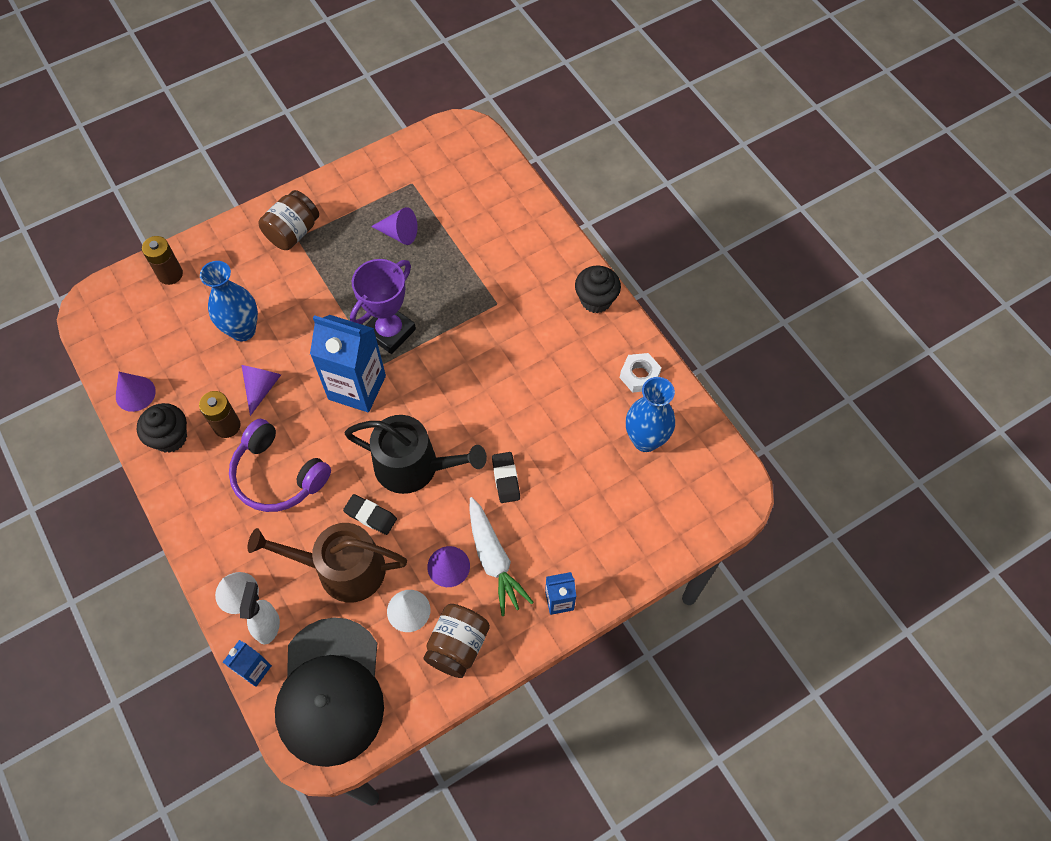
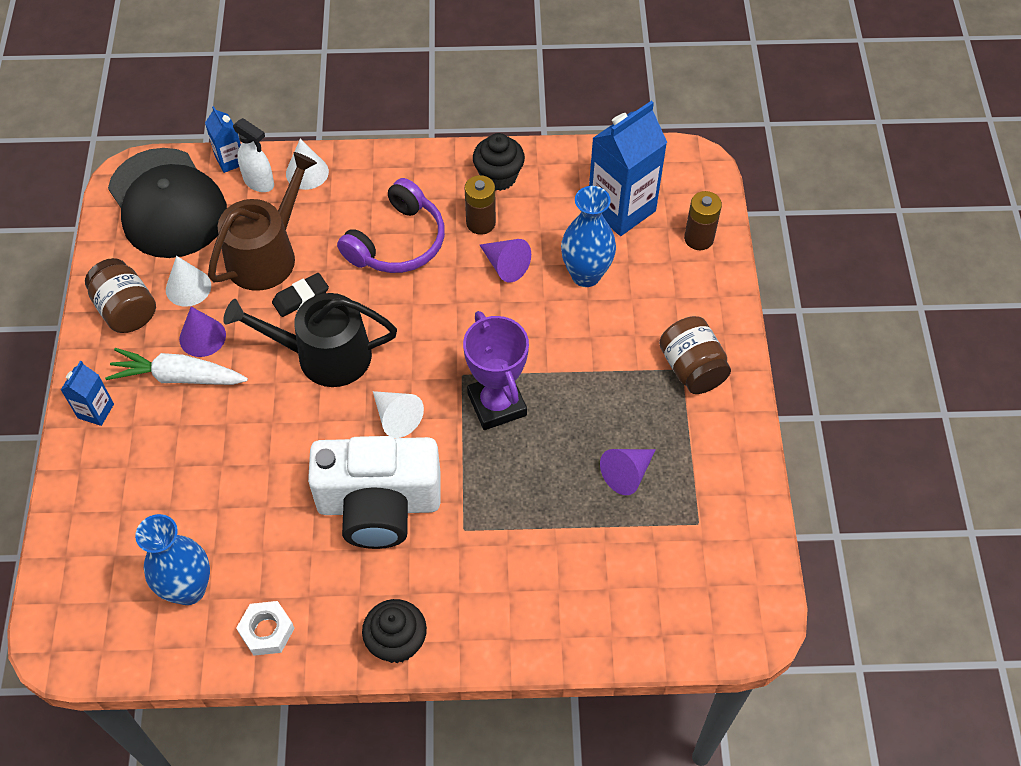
camera: 120 degrees right, 5 degrees down
(135, 393) = (567, 166): purple cone -> none
(277, 475) = (398, 242): purple headphones -> purple headphones turned 150 degrees clockwise
(331, 691) = (167, 203): black cap -> black cap turned 150 degrees counterclockwise
(357, 387) = (448, 345): blue carton -> blue carton (621, 209)
(414, 466) = (324, 355): black watering can -> black watering can turned 45 degrees clockwise
(438, 388) = (396, 418): none -> white cone
(506, 479) = (249, 429): black eraser -> none
(511, 361) = (379, 505): none -> white camera

